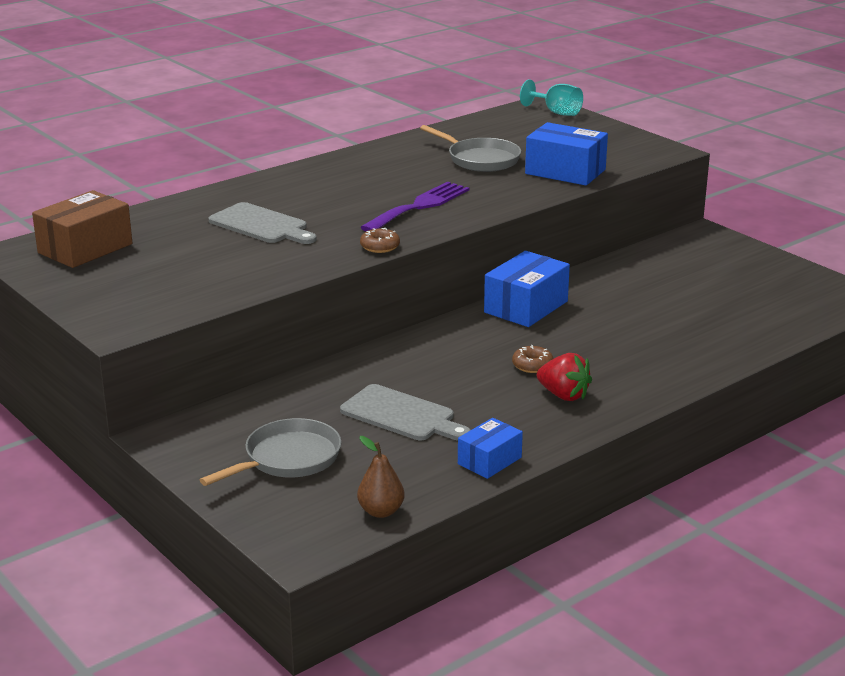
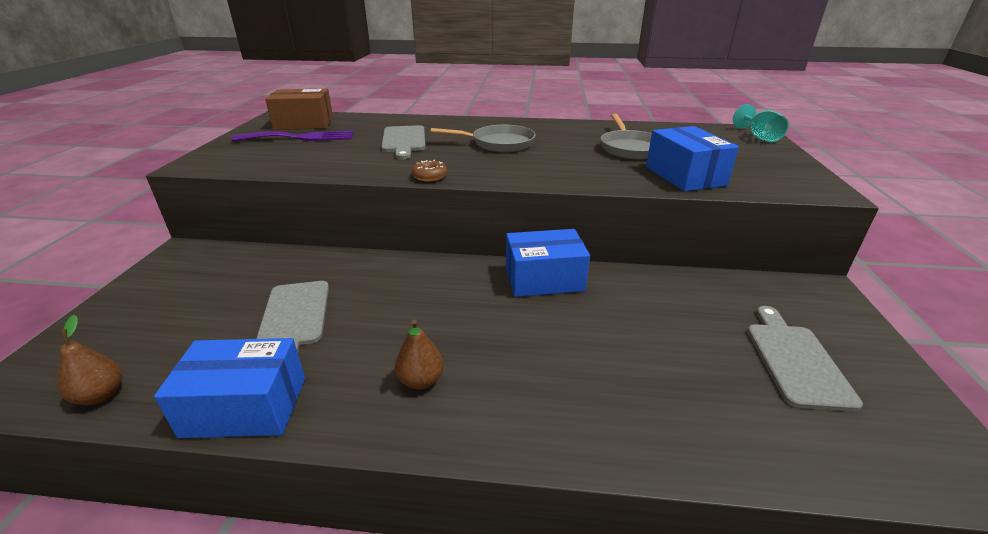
camera: 45 degrees right, 5 degrees up
(287, 459) = (178, 306): grey pan -> grey pan (498, 143)
(418, 207) = (517, 162): purple fork -> purple fork (299, 138)
(489, 461) = (245, 406): blue box -> blue box, size x1.64
(532, 365) = (454, 333): brown donut -> none
(563, 395) = (421, 380): red strawberry -> brown pear
(737, 283) = (795, 360): none -> grey cutting board

